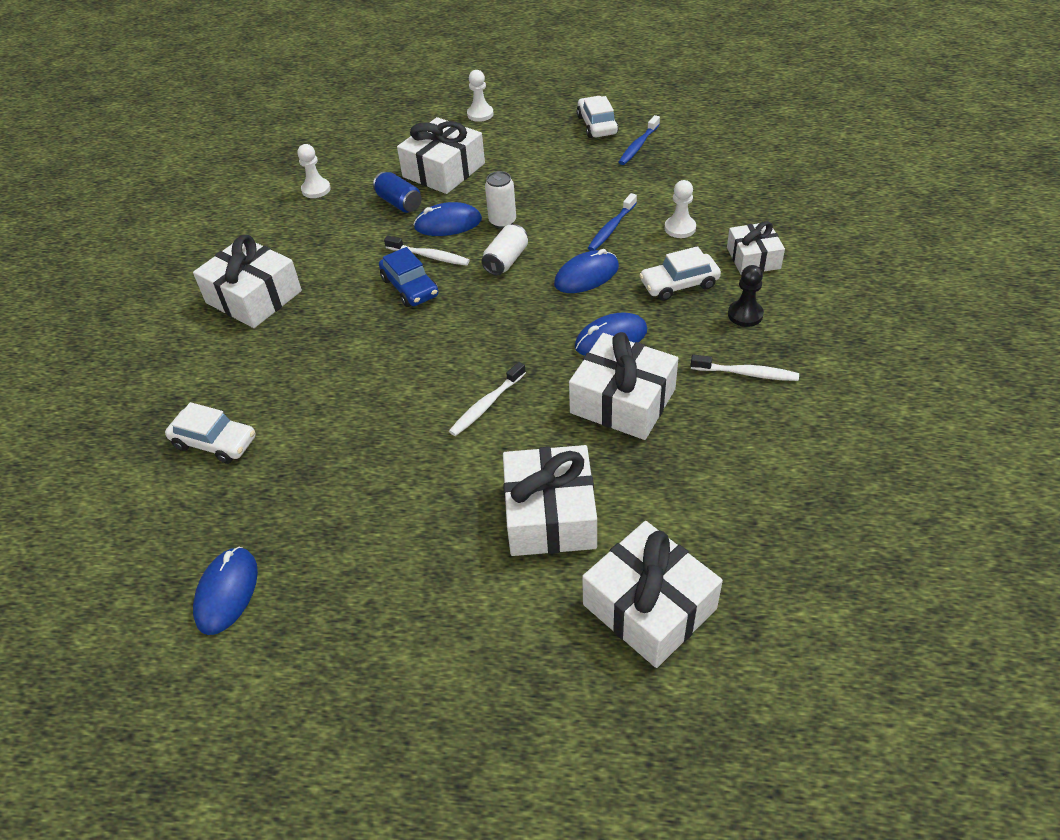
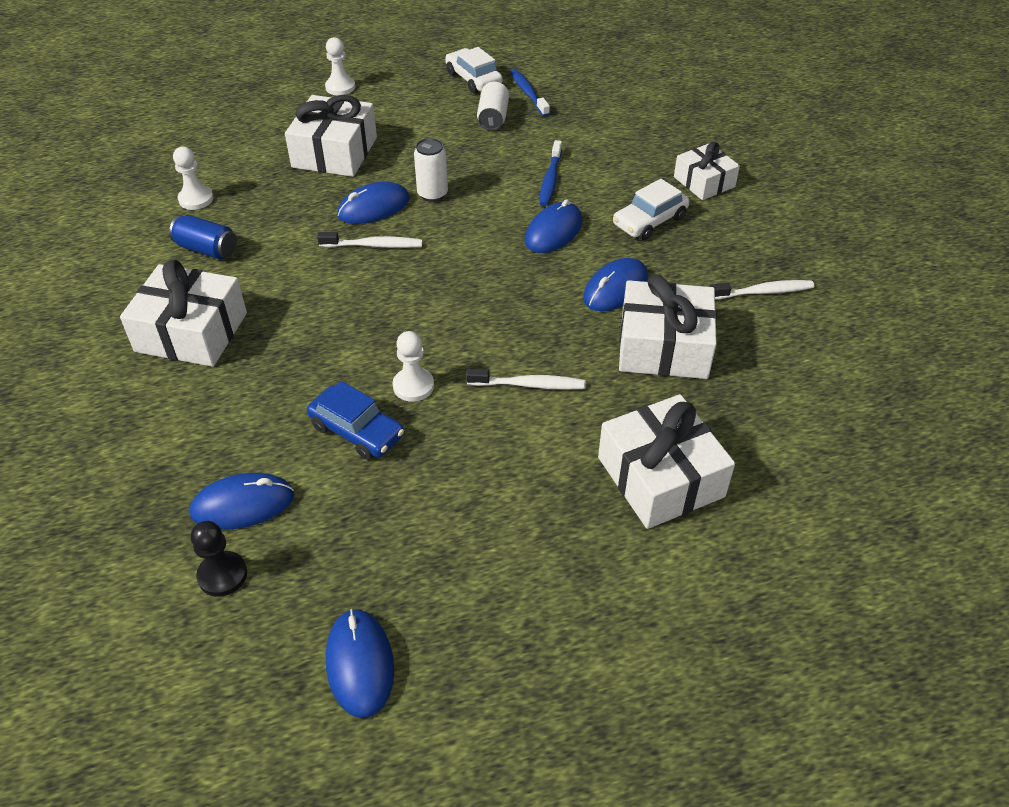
camera: 25 degrees left, 0 degrees up
(215, 442) = (243, 504): white car -> blue mouse
(399, 203) = (305, 196): blue can -> blue can (207, 249)
(410, 287) = (372, 282): blue car -> blue car (357, 431)
(486, 405) = (529, 385): white toothbrush -> white toothbrush turned 105 degrees counterclockwise
(506, 260) = (460, 233): white can -> white can (493, 118)
(638, 146) = (528, 93): blue toothbrush -> blue toothbrush turned 150 degrees clockwise
(649, 607) = (807, 537): white gift -> none
(680, 228) = (618, 167): white pawn -> white pawn (413, 386)
(745, 315) = (728, 237): black pawn -> black pawn (222, 575)

